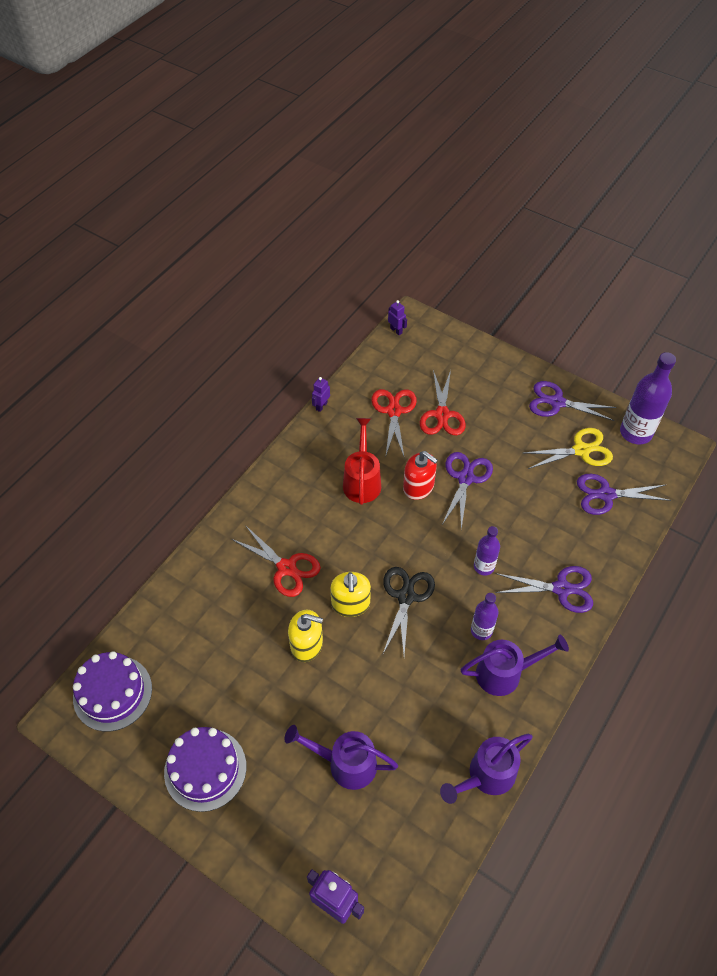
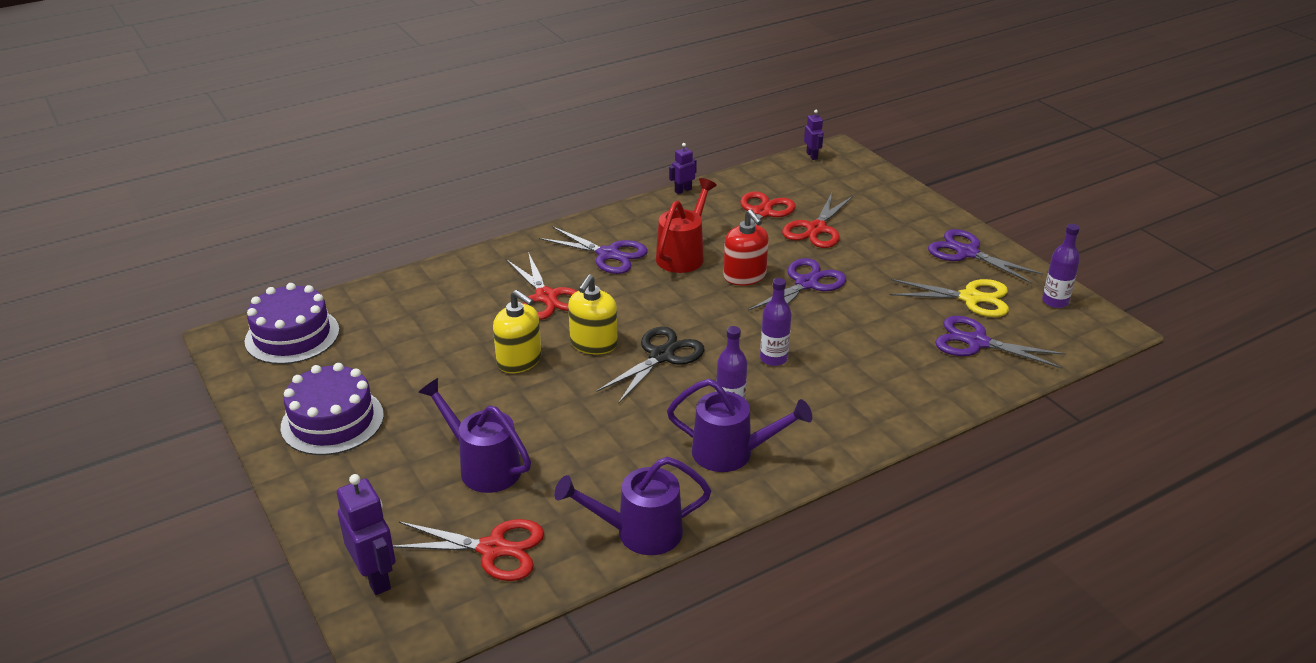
camera: 25 degrees right, 20 degrees down
(399, 838) = (493, 549): none -> red scissors
(561, 589) = (858, 404): purple scissors -> purple scissors (608, 254)
(635, 432) = (1055, 301): purple bottle -> purple bottle, size x0.58

